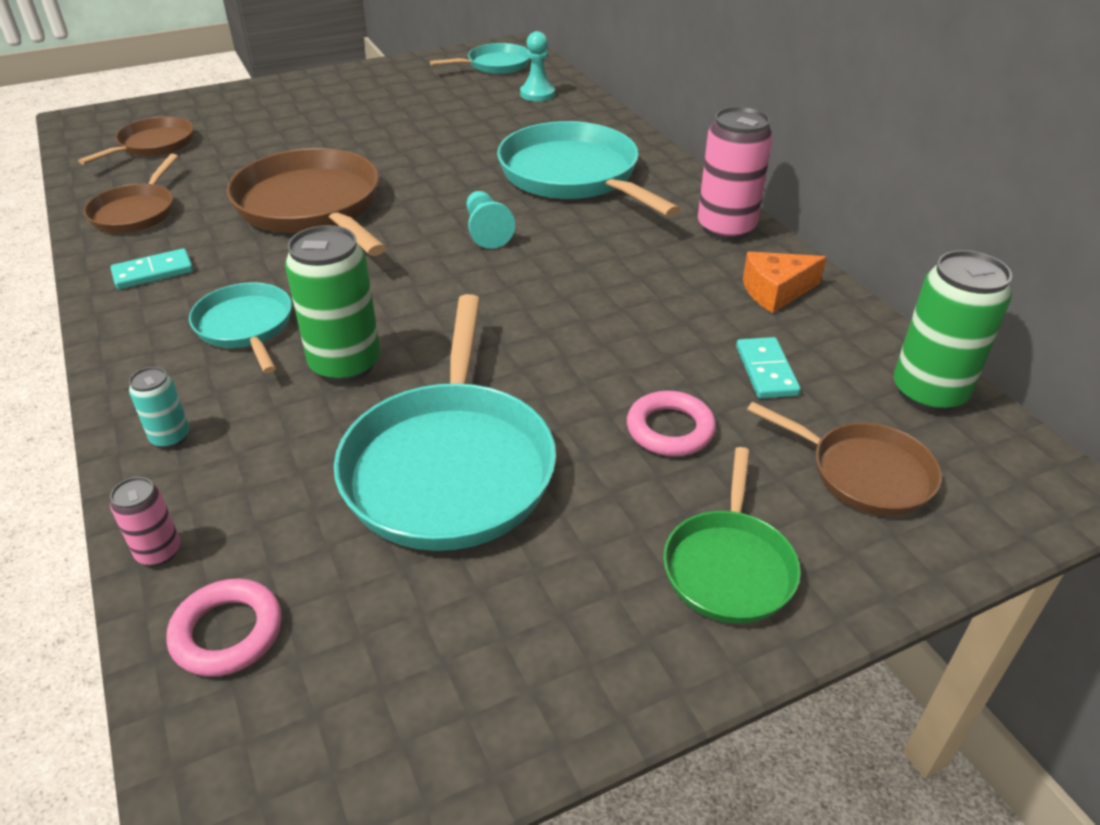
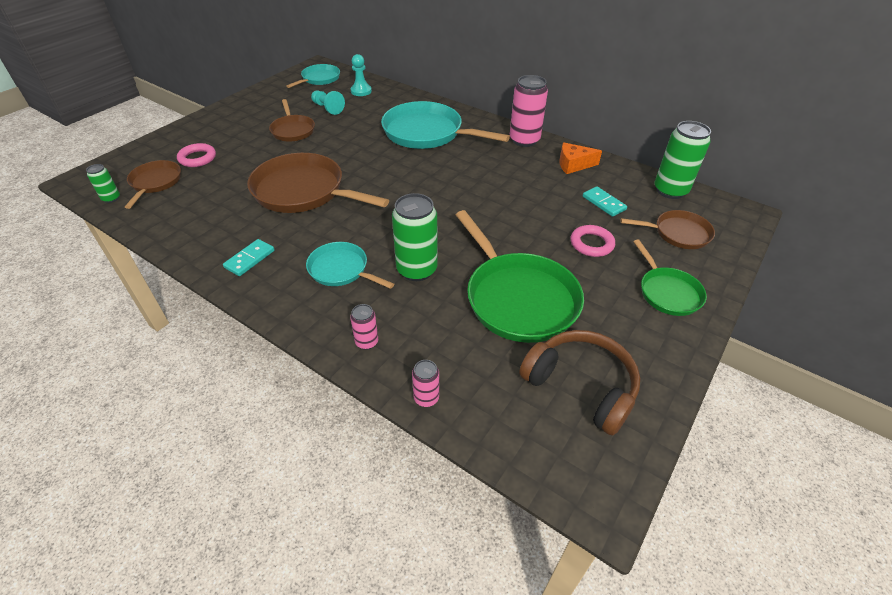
camera: 30 degrees left, 5 degrees up
(88, 150) = (111, 198): none -> green can
(136, 212) = (194, 227): brown pan -> brown pan (292, 130)
(170, 437) = (367, 342): turquoise can -> pink can
(227, 632) = (500, 416): pink ring -> pink ring (197, 158)
(401, 649) = (581, 385): none -> brown headphones
(450, 466) = (518, 298): turquoise pan -> green pan
(486, 231) = (414, 176): turquoise pawn -> turquoise pawn (328, 108)
(776, 291) = (573, 165): orange cheese -> orange cheese turned 45 degrees clockwise

